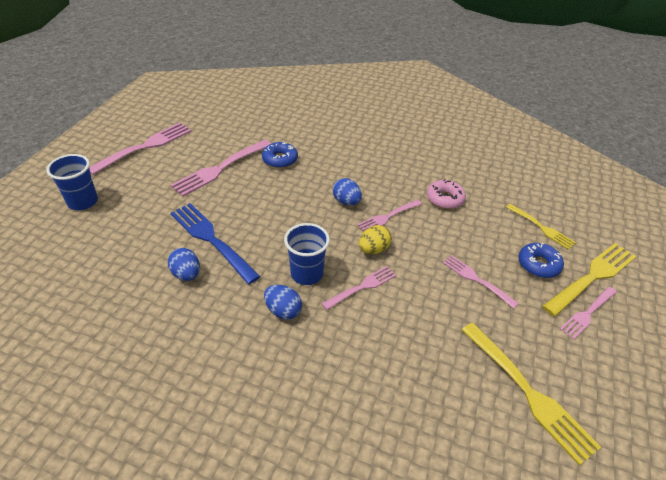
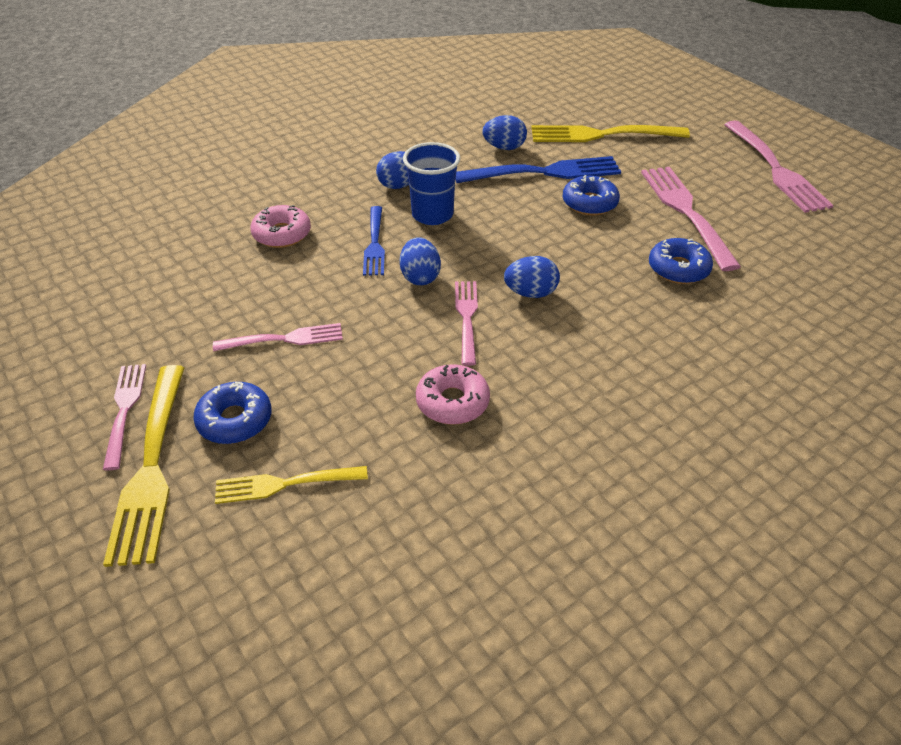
camera: 125 degrees right, 0 degrees up
(83, 202) = (674, 115): blue cup -> none
(237, 207) = (589, 203): none -> blue donut
(361, 287) = (374, 243): pink fork -> blue fork
(373, 249) = (420, 277): yellow egg -> blue egg
(397, 346) = (282, 234): none -> pink donut
(527, 392) = (134, 290): yellow fork -> yellow fork (603, 134)

